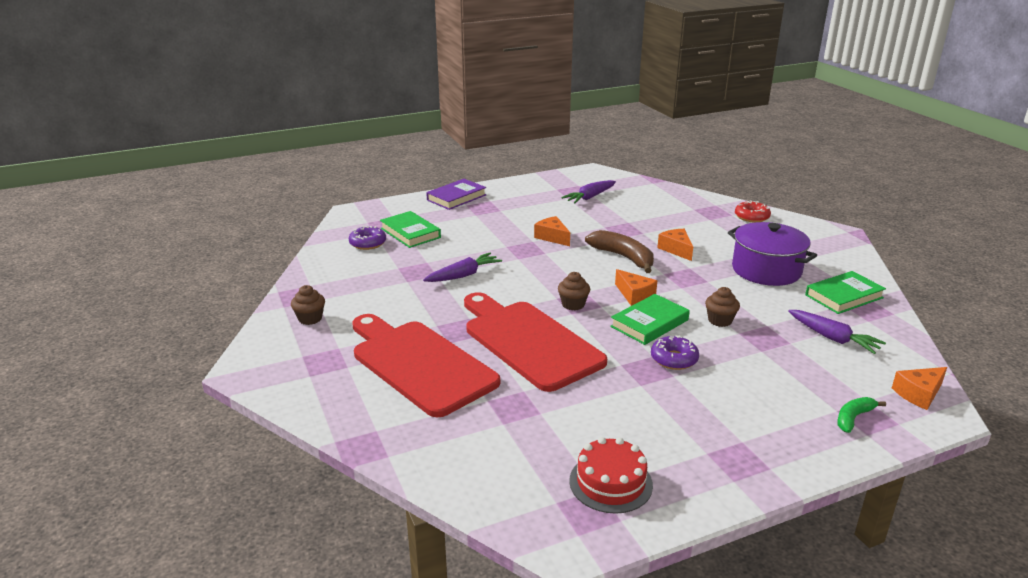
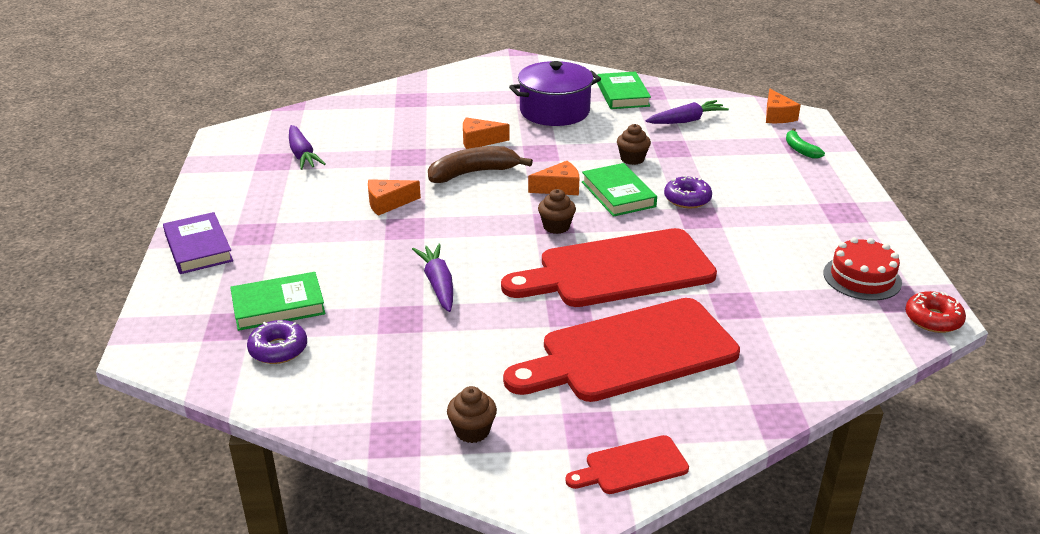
camera: 70 degrees left, 5 degrees up
(288, 384) = (631, 466): none -> red cutting board
(751, 217) = (441, 85): red donut -> red donut (933, 319)

